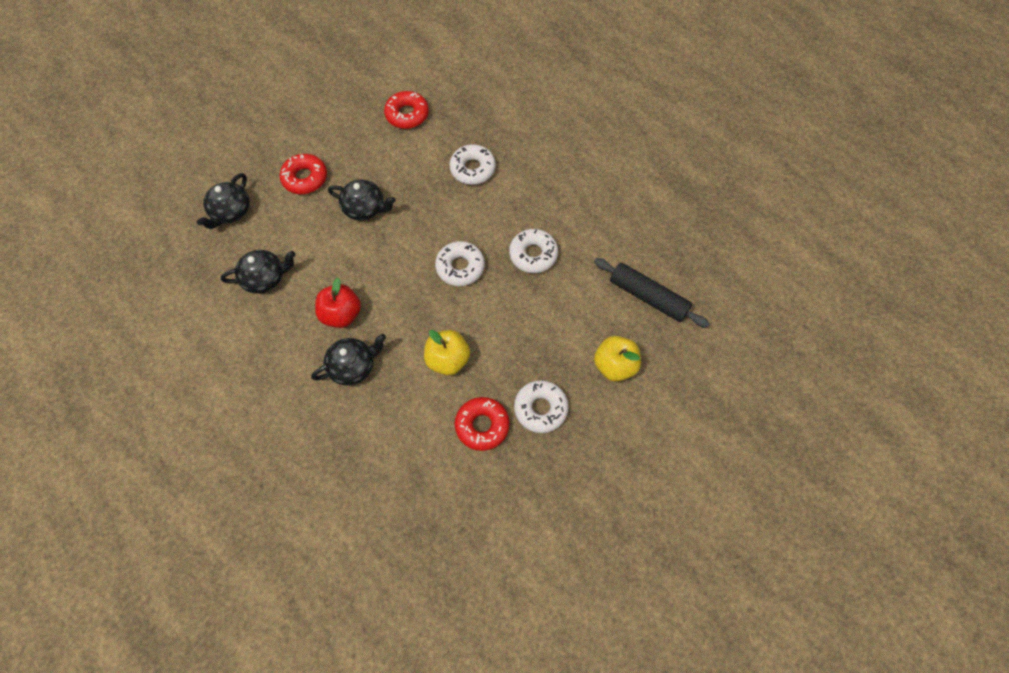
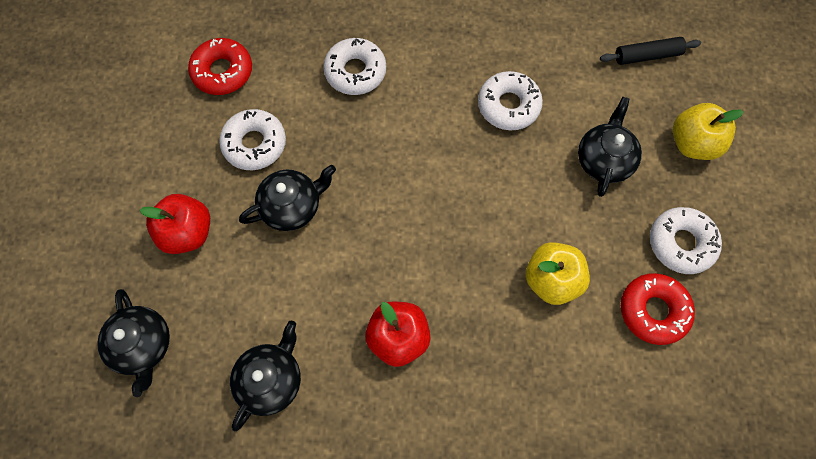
camera: 45 degrees left, 5 degrees up
(305, 178) = (188, 232): red donut -> red apple
(353, 366) = (472, 377): black teapot -> black teapot (603, 160)
(460, 267) = (457, 179): white donut -> white donut (255, 144)
(648, 297) = (647, 56): black rolling pin -> black rolling pin, size x0.65

